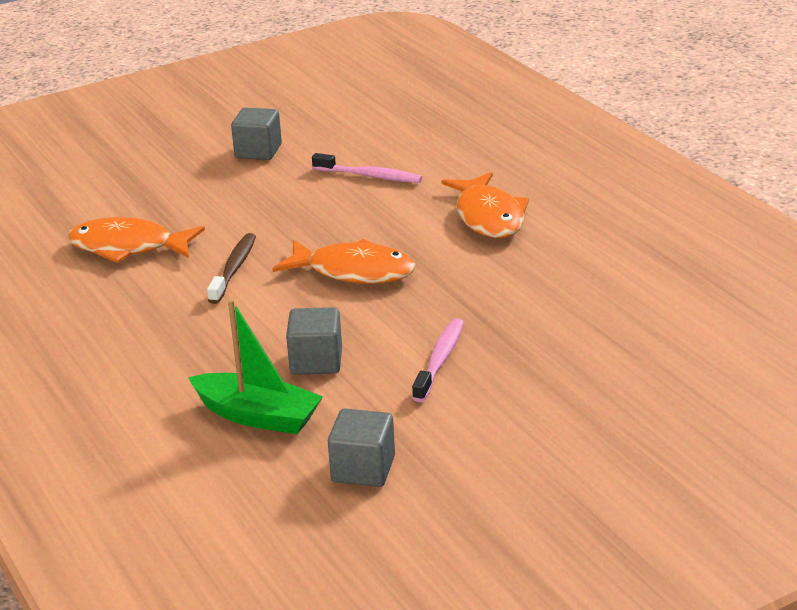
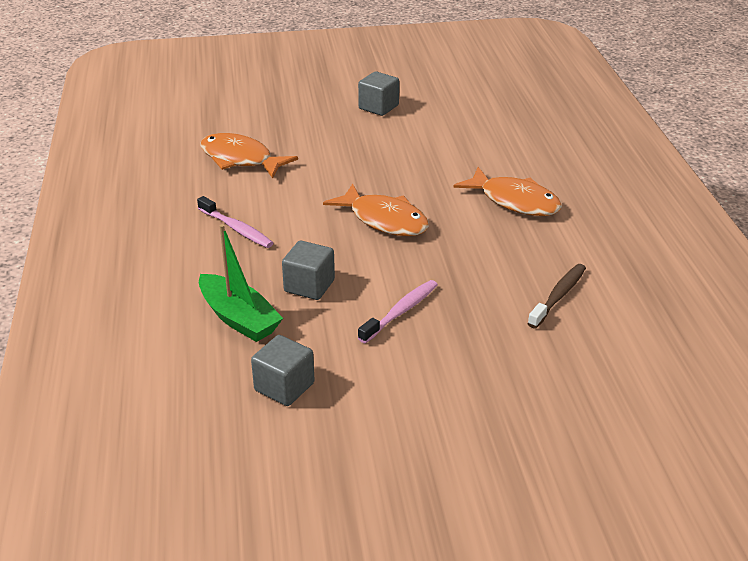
camera: 20 degrees right, 5 degrees up
(234, 269) = (301, 195): brown toothbrush -> brown toothbrush (558, 296)
(370, 176) = (446, 146): pink toothbrush -> pink toothbrush (237, 229)
(488, 217) = (515, 201): orange fish -> orange fish turned 60 degrees counterclockwise

